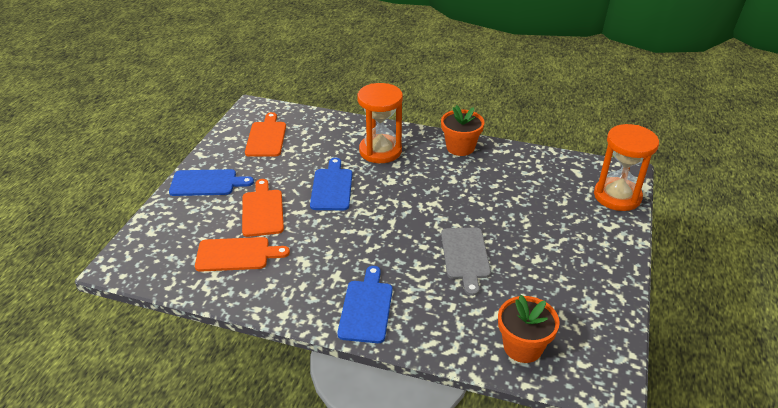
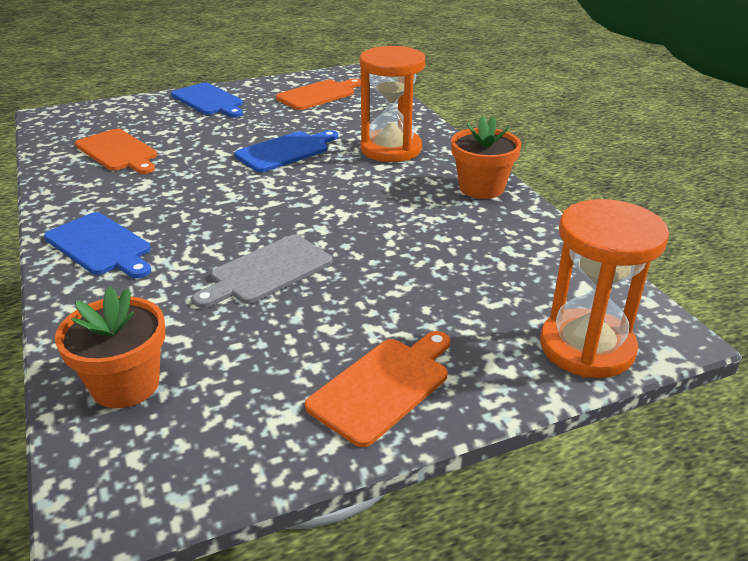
camera: 50 degrees right, 5 degrees down
(262, 211) = (200, 136): orange cutting board -> orange cutting board (383, 386)
(366, 308) = (100, 246): blue cutting board -> blue cutting board turned 75 degrees clockwise

